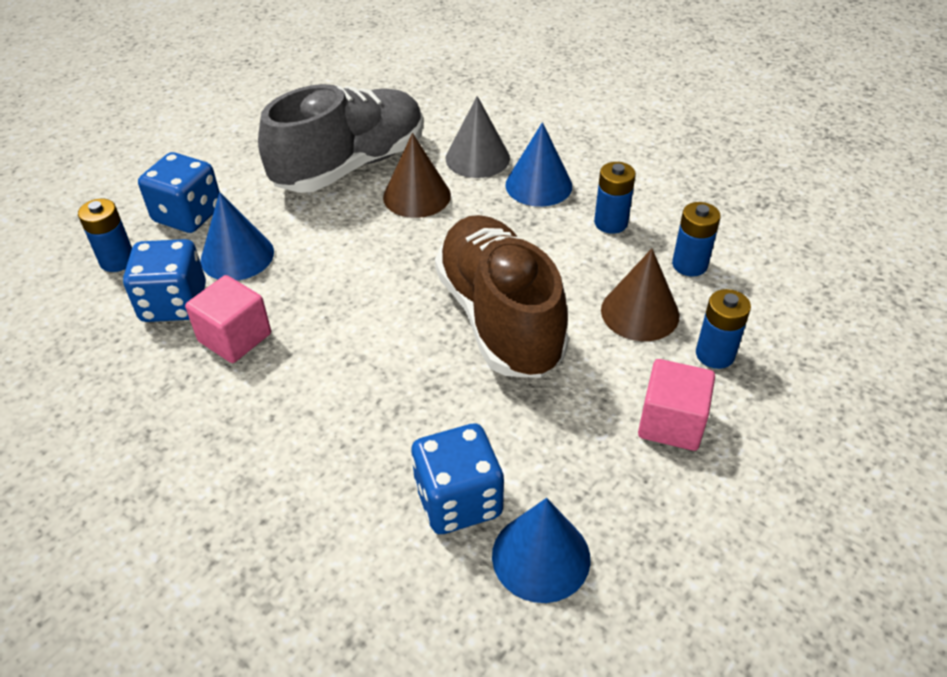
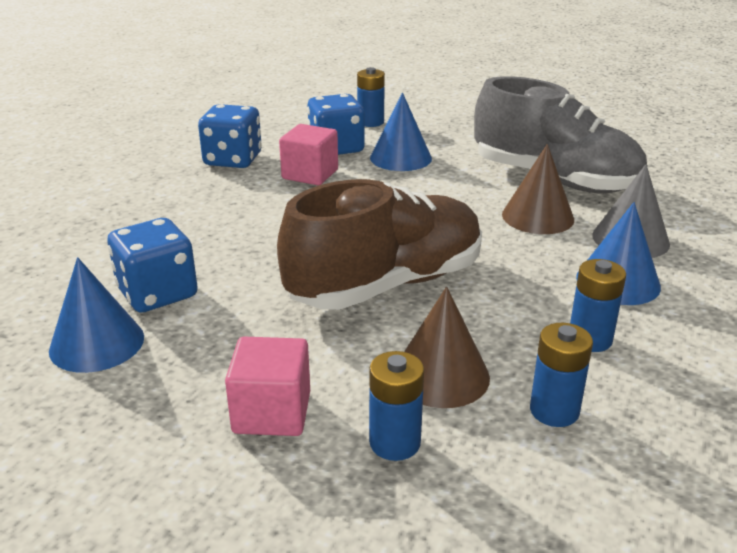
camera: 75 degrees right, 15 degrees down
(188, 215) = (436, 133): blue dice -> blue dice (233, 160)

